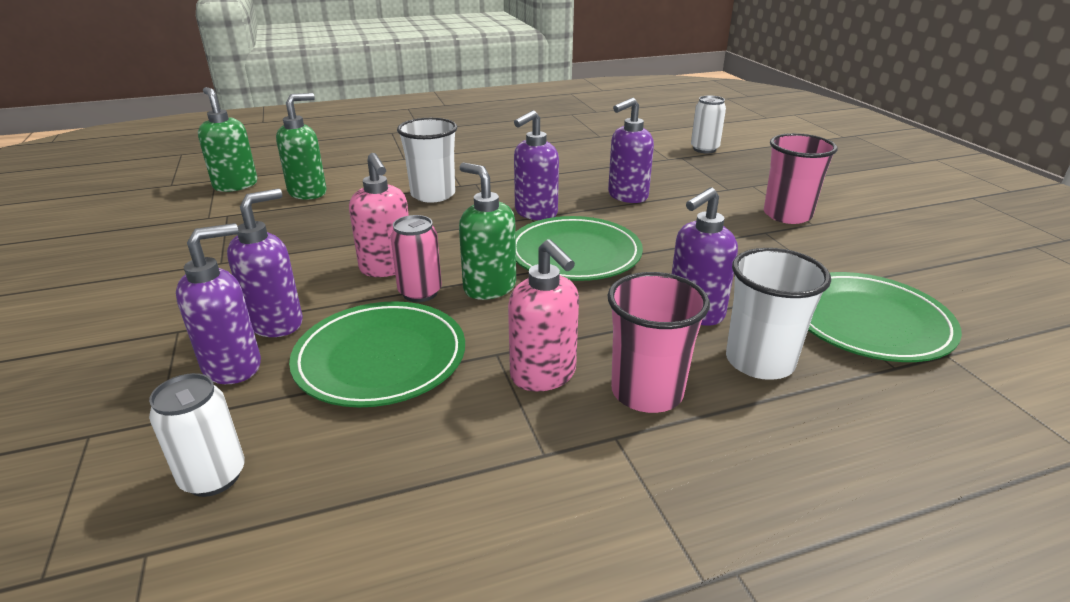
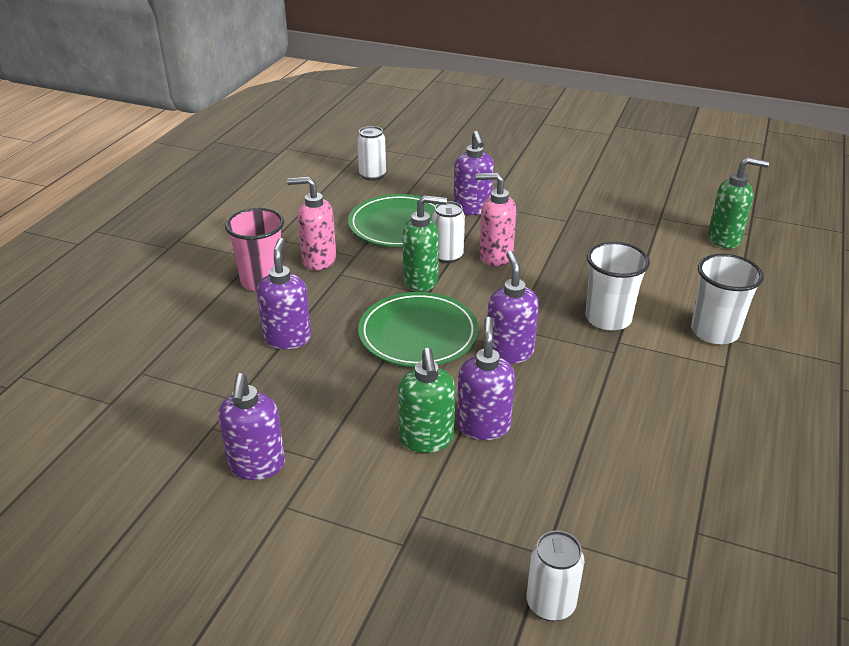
camera: 130 degrees right, 5 degrees up
(233, 366) = (445, 191): purple soap dispenser -> purple soap dispenser (257, 465)
(308, 193) = (674, 264): green soap dispenser -> green soap dispenser (426, 439)
(420, 293) = (447, 256): pink can -> white can
(759, 361) = (221, 329): white cup -> white cup (714, 332)
(787, 215) = (319, 504): pink cup -> none
(868, 322) = (172, 400): green plate -> none

